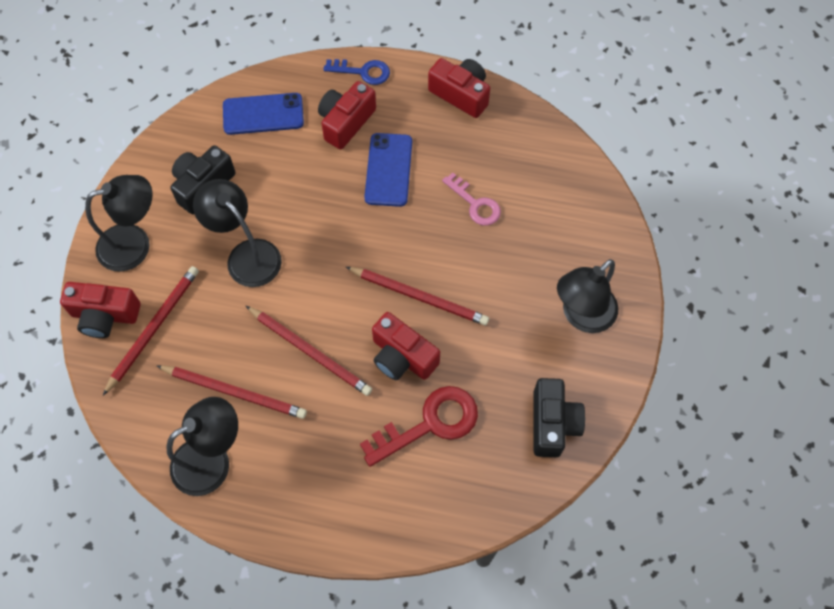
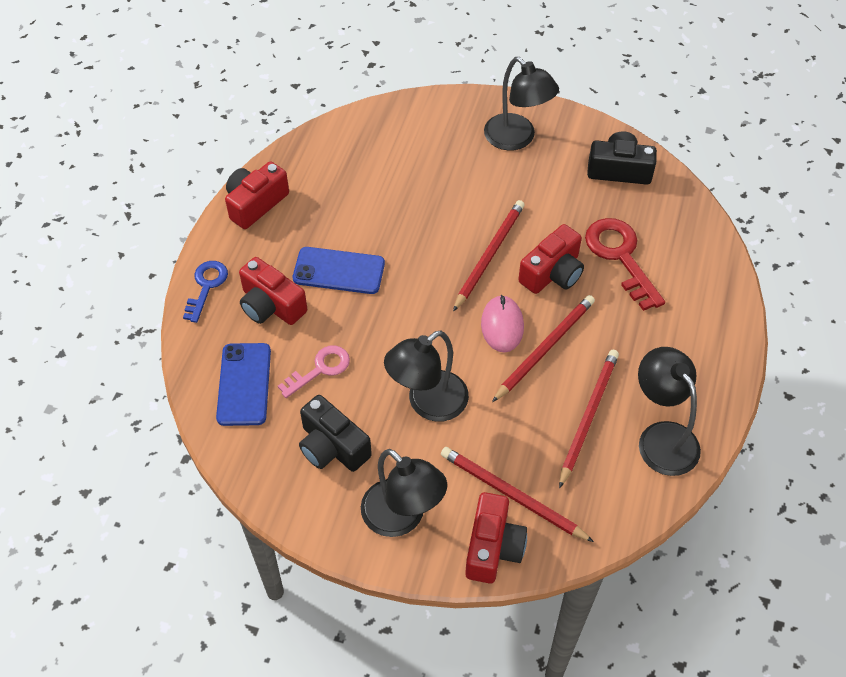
camera: 85 degrees left, 10 degrees down
(135, 244) = (402, 518): black lamp -> black lamp turned 150 degrees clockwise
(335, 312) = (502, 325): none -> pink mouse
(475, 204) = (390, 203): pink key -> pink key (320, 369)

